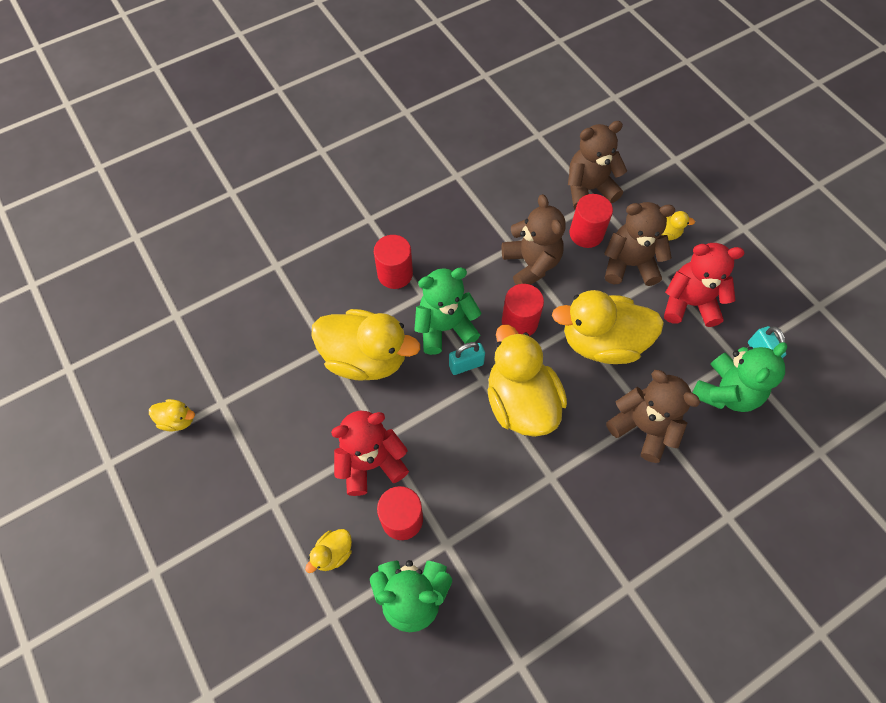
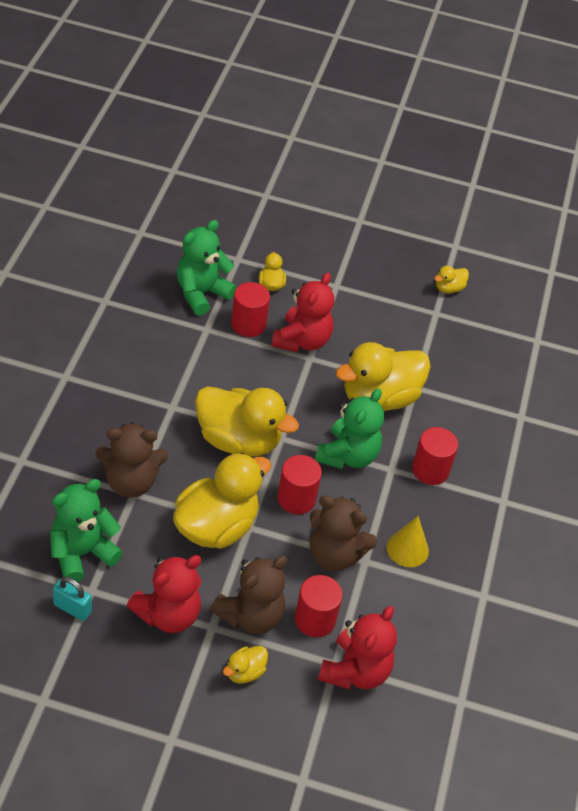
camera: 130 degrees right, 15 degrees down
(466, 365) = (304, 440): turquoise padlock -> none
(475, 234) = (407, 549): none -> yellow cone
(588, 189) = (355, 671): brown teddy bear -> red teddy bear
(725, 392) = (82, 553): green teddy bear -> green teddy bear turned 60 degrees clockwise

